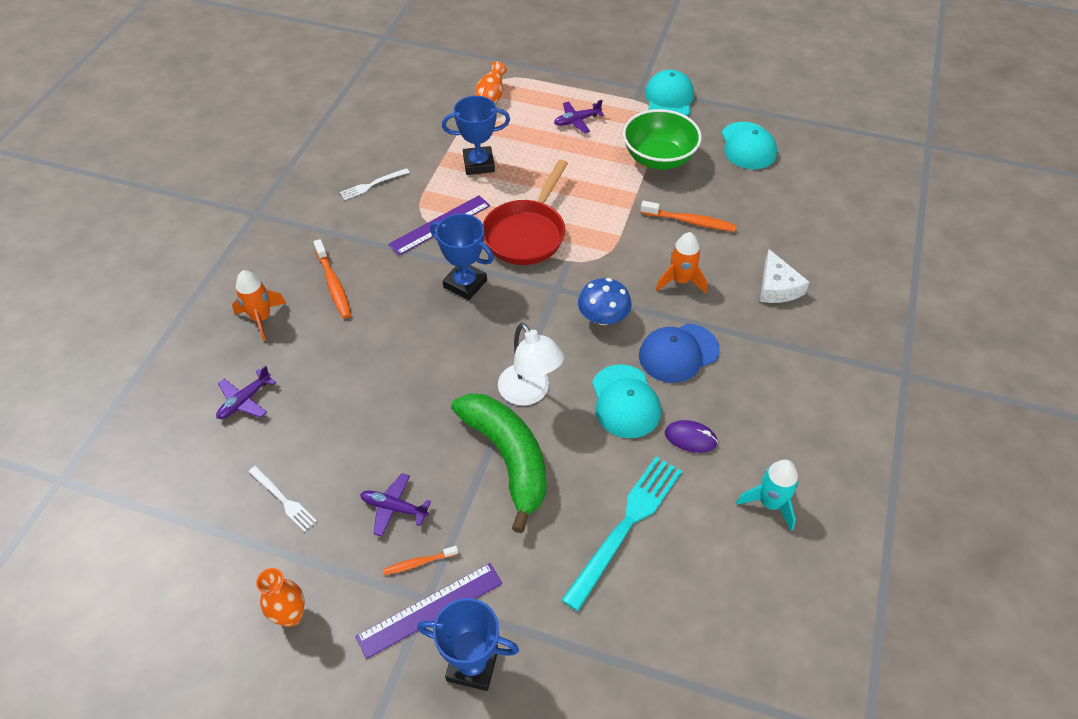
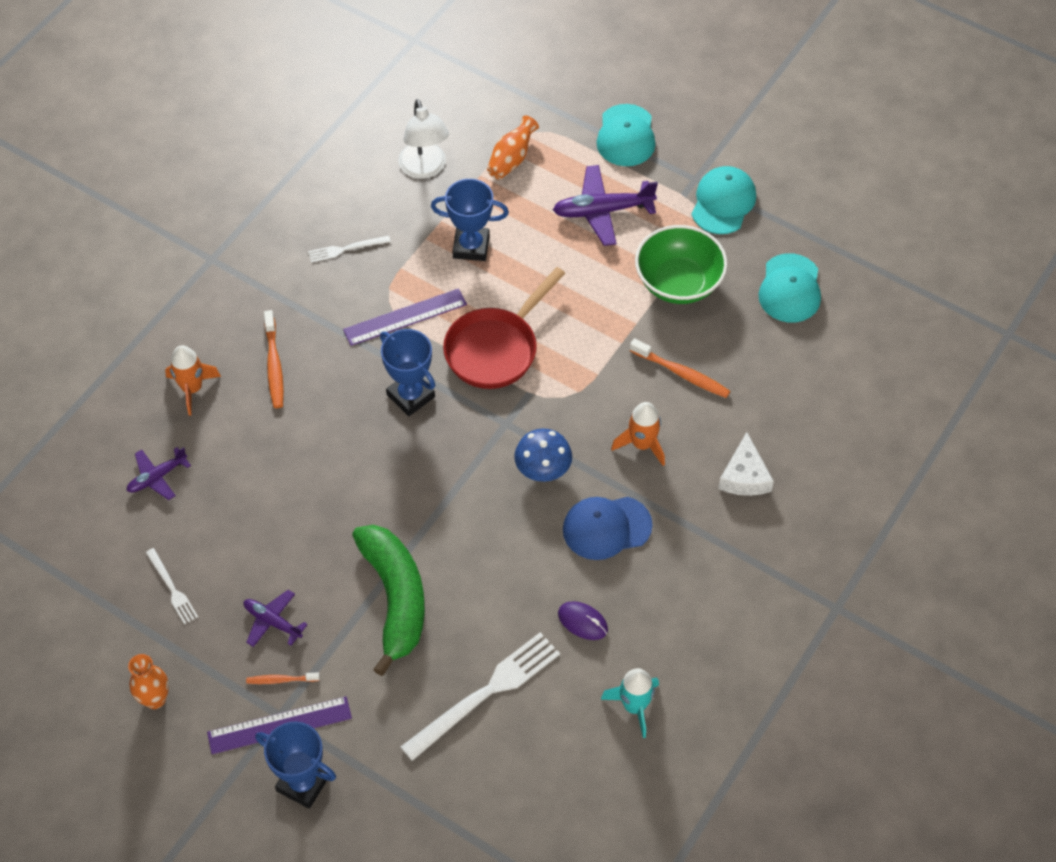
camera: 15 degrees right, 5 degrees up
(529, 393) = (438, 535): white lamp -> white lamp (425, 169)
(577, 121) = (602, 211): purple plane -> purple plane, size x1.66
(625, 401) = (531, 567): turquoise cap -> turquoise cap (626, 136)
(626, 526) = (485, 693): turquoise fork -> white fork

